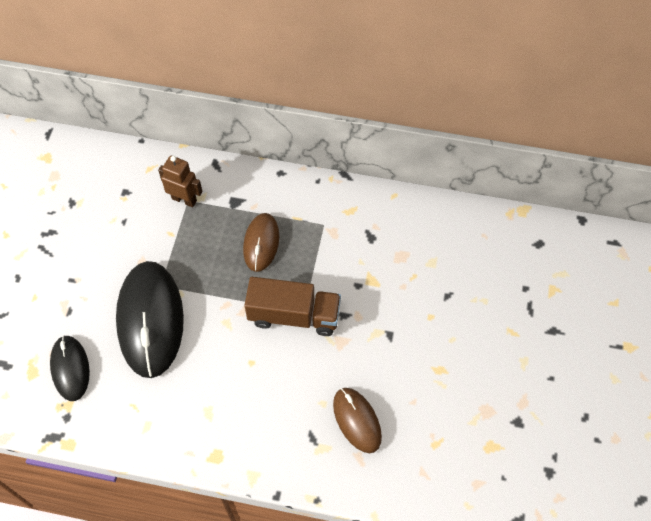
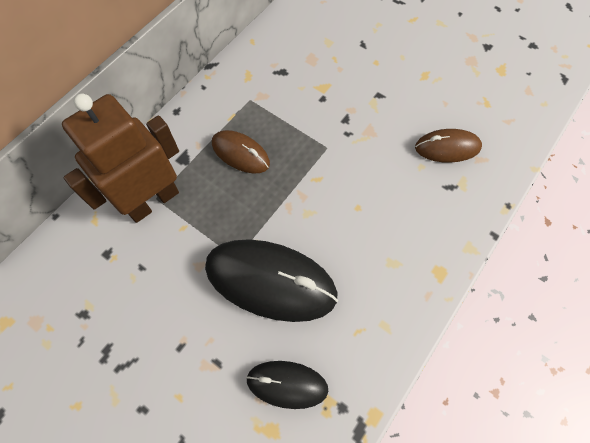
camera: 65 degrees left, 5 degrees up
(184, 199) = (152, 201): brown robot -> brown robot, size x1.94
(294, 315) = (328, 156): brown truck -> none

